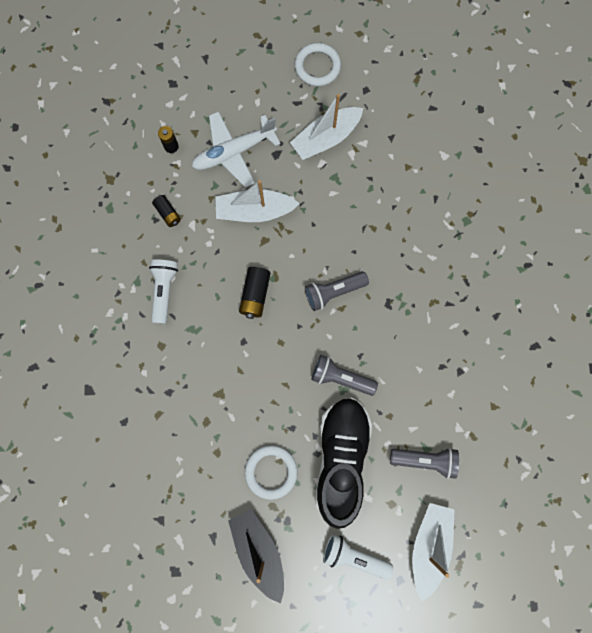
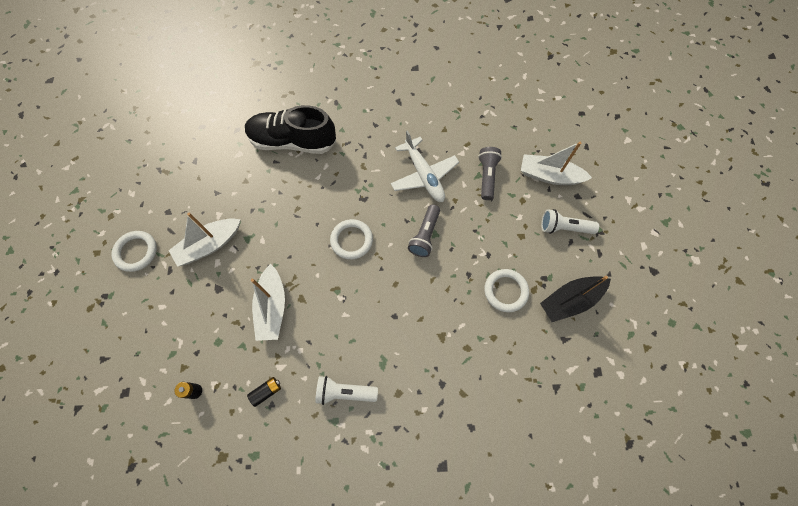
camera: 90 degrees left, 10 degrees down
(234, 152) = (210, 328): white plane -> white plane (424, 175)
(255, 295) = (352, 306): black battery -> none
(326, 138) = (209, 245): white boat -> white boat turned 90 degrees clockwise
(333, 292) = (351, 240): grey flashlight -> white ring
(341, 458) = (490, 236): black shoe -> black shoe (293, 141)
(354, 555) = (564, 228): white flashlight -> white flashlight turned 75 degrees clockwise

